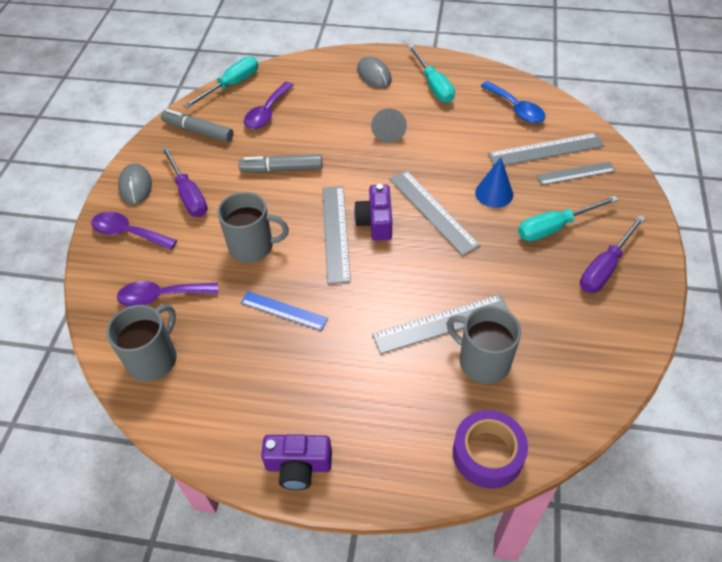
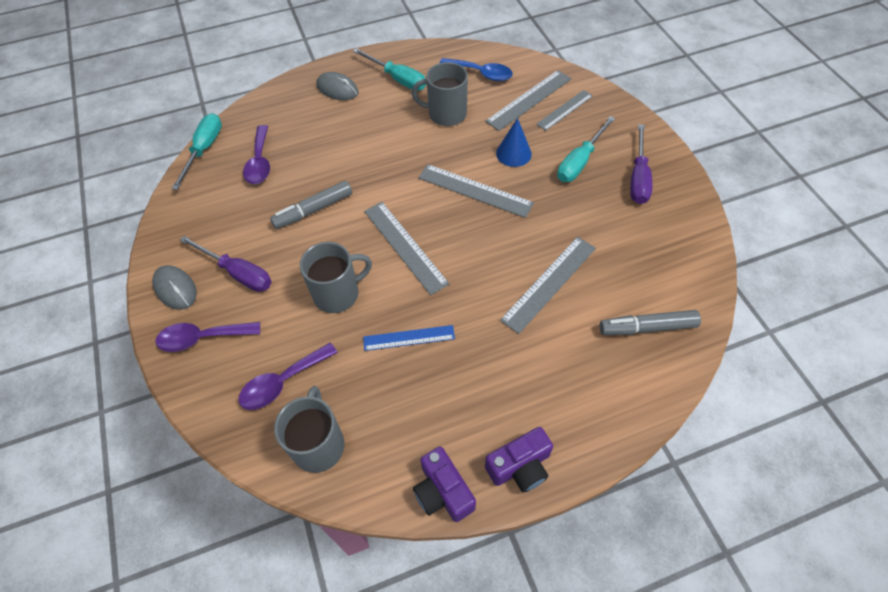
camera: 30 degrees left, 5 degrees up
(198, 131) = (202, 208): grey marker -> grey marker (647, 327)
(376, 222) = (433, 221): purple camera -> purple camera (443, 492)
(388, 130) = (386, 134): grey cone -> none
(483, 361) = (602, 298): grey mug -> grey mug (446, 114)
(488, 454) = (658, 371): purple tape -> none

